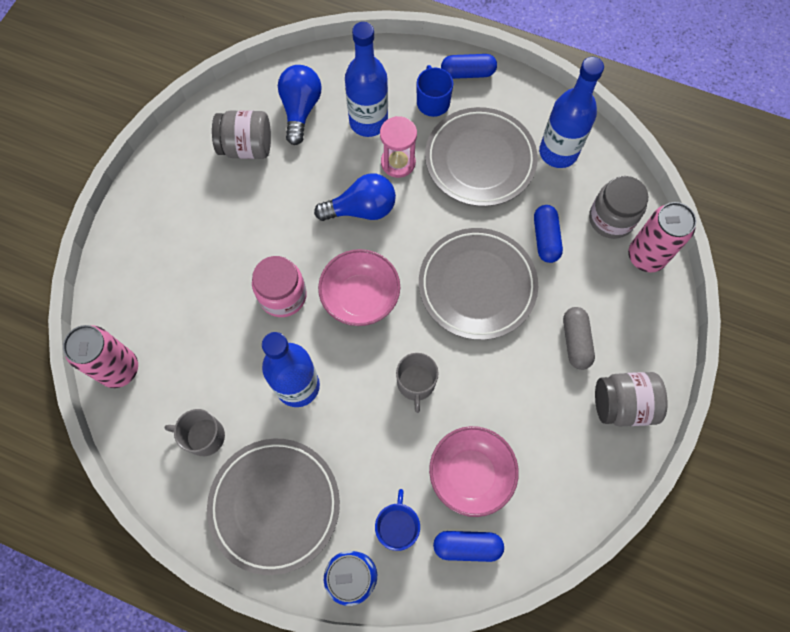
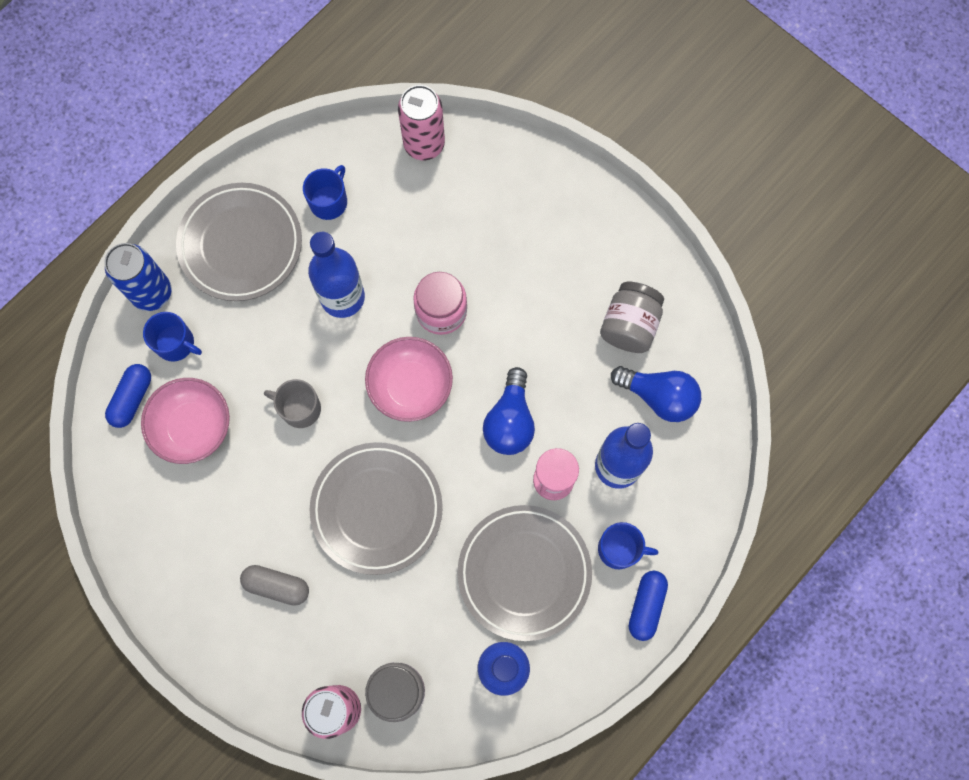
camera: 110 degrees right, 5 degrees up
(204, 436) = (329, 201): grey mug -> blue mug
(545, 238) = (402, 605): blue capsule -> none
(622, 404) = (194, 604): grey jar -> none

